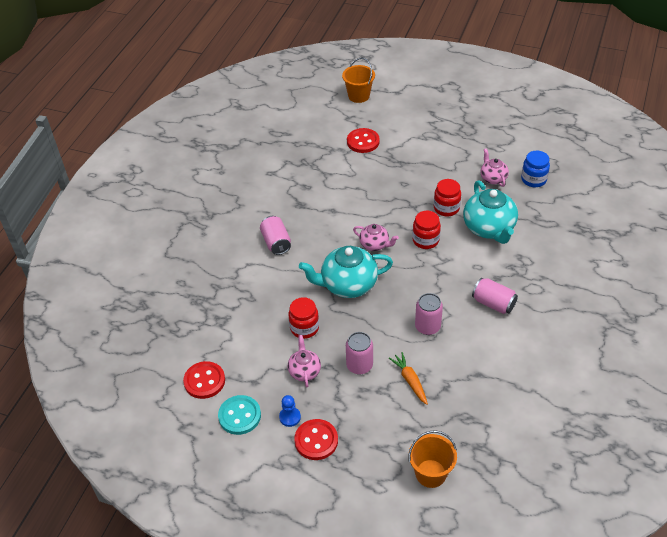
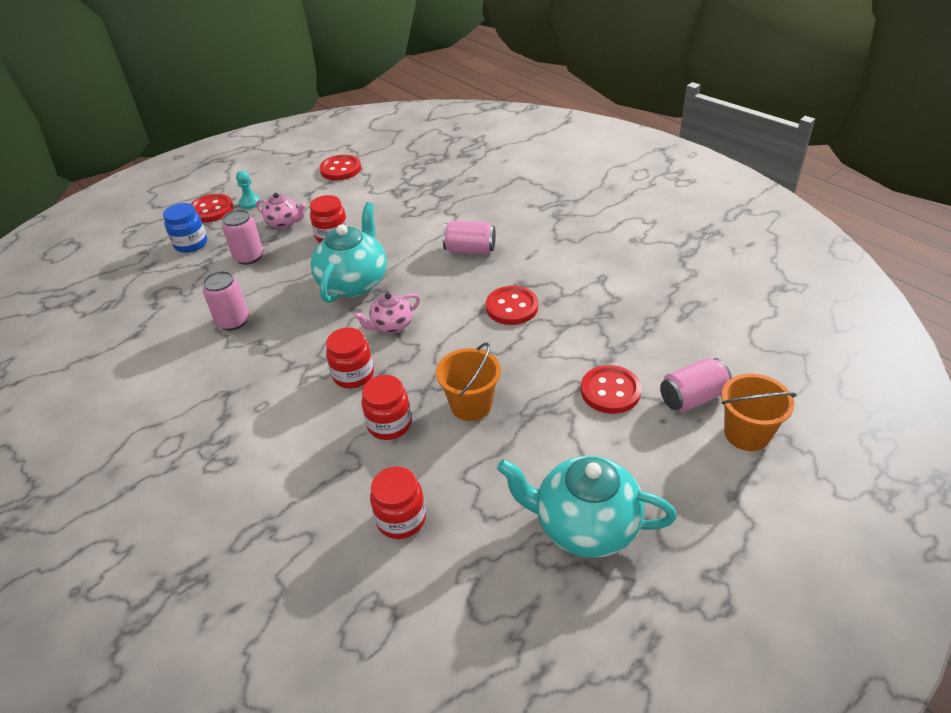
camera: 120 degrees right, 5 degrees down
(239, 416) = (285, 179): turquoise button -> none
(290, 417) = (250, 203): blue pawn -> turquoise pawn
(322, 200) = (512, 307): none -> red button
(410, 381) = (192, 283): orange carrot -> none
(430, 473) = (98, 261): orange bucket -> orange bucket (471, 405)
(489, 228) = (308, 454): turquoise teapot -> turquoise teapot (584, 526)
(493, 178) = (401, 519): pink teapot -> red jar
(493, 303) = (195, 392): pink can -> pink can (692, 398)
(533, 179) = (349, 580): blue jar -> blue jar (191, 244)

